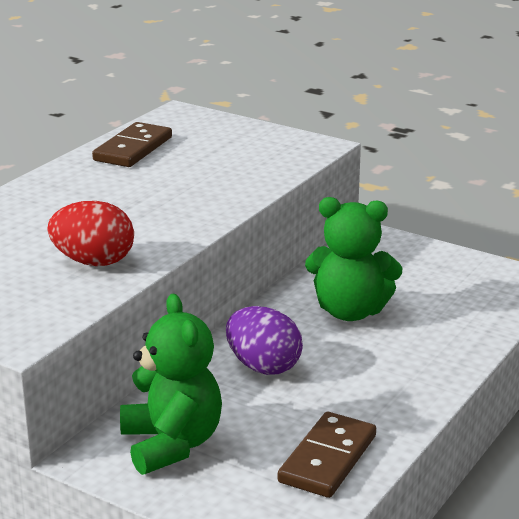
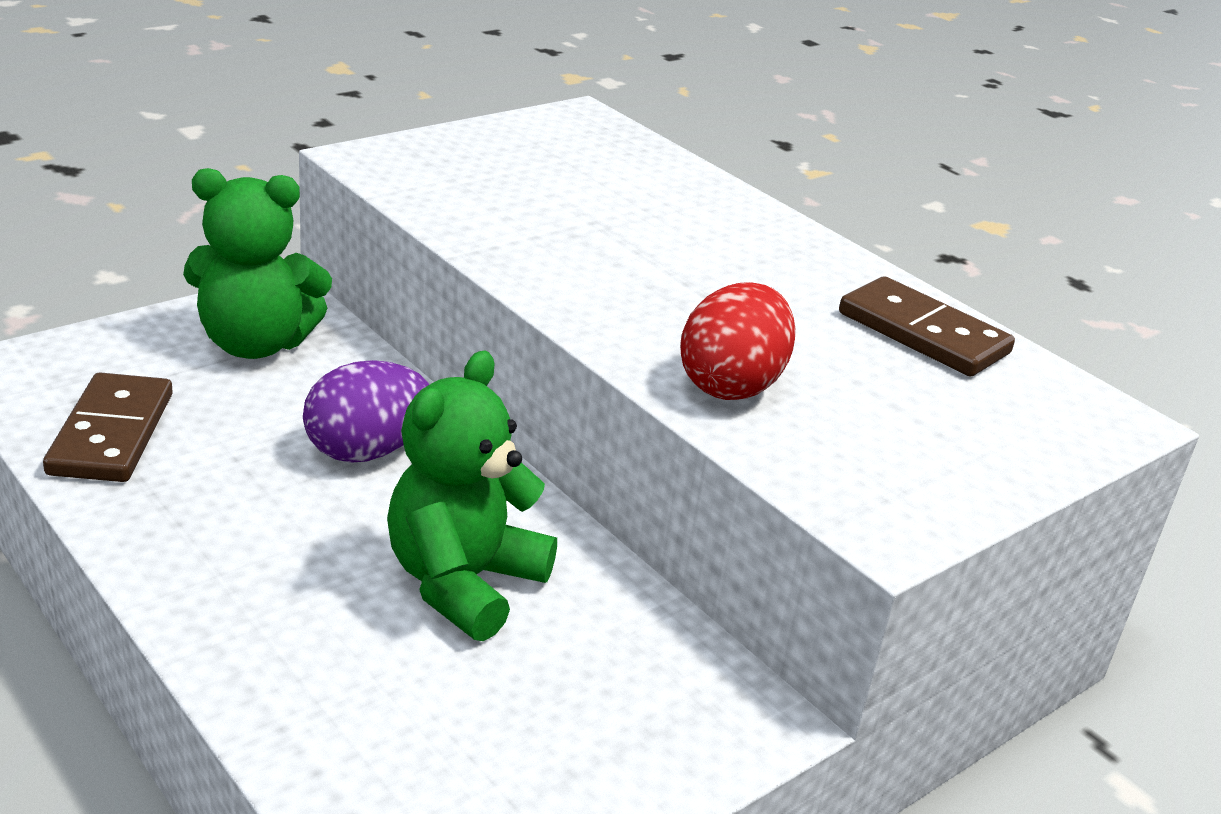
camera: 105 degrees right, 5 degrees up
(93, 262) = (519, 225): red egg -> red egg (731, 385)
(327, 459) = (112, 434): brown domino -> brown domino turned 45 degrees clockwise

